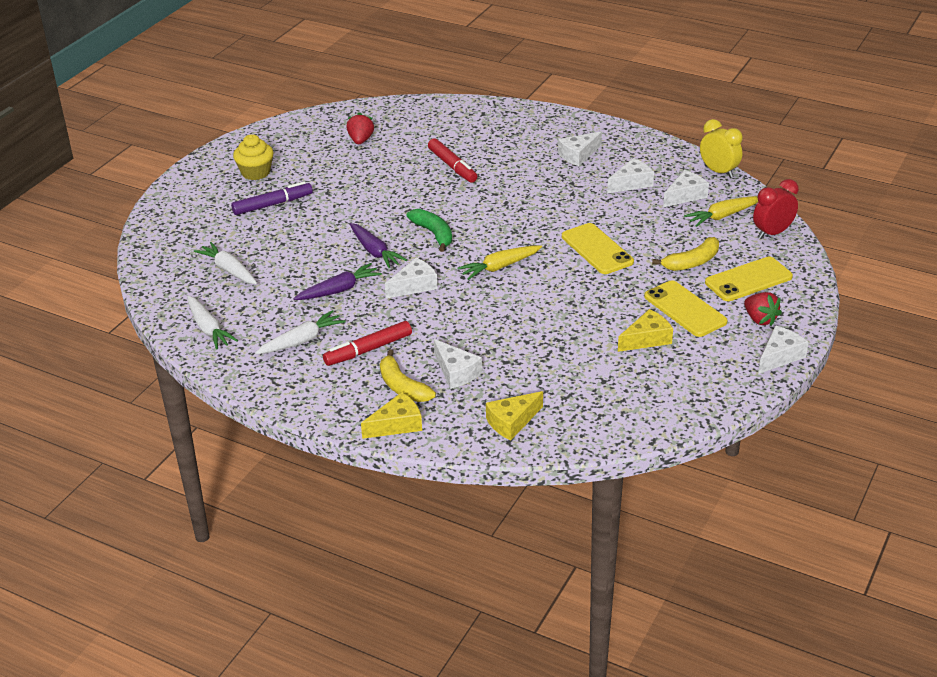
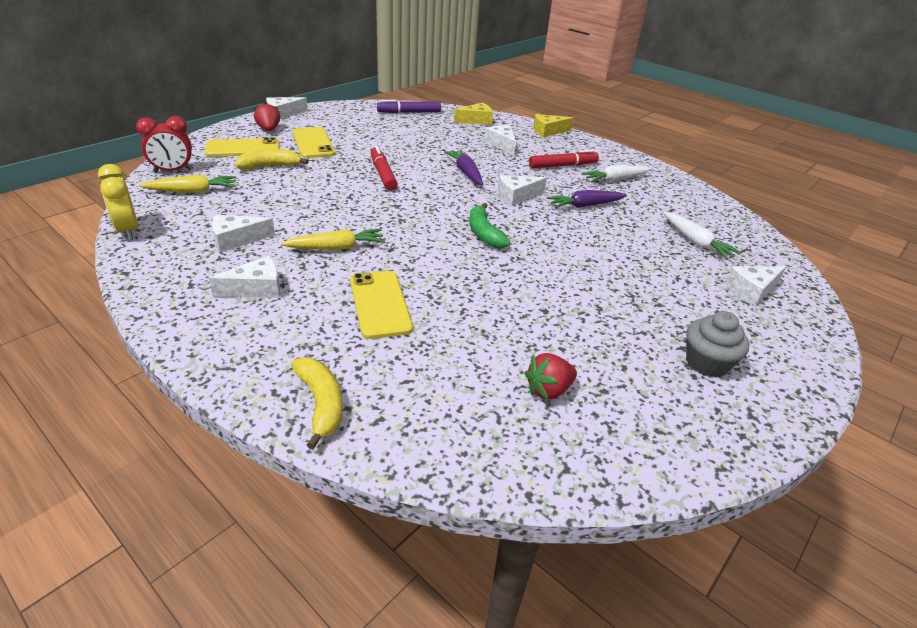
camera: 170 degrees left, 0 degrees up
(208, 329) = (696, 201): white carrot -> none
(255, 172) = (706, 363): yellow cupcake -> grey cupcake
(273, 204) = (668, 305): purple marker -> purple marker (409, 112)
(360, 140) = (548, 390): red strawberry -> red strawberry turned 45 degrees clockwise
(375, 252) = (548, 229): purple carrot -> purple carrot (466, 172)
(402, 386) = (541, 145): yellow banana -> yellow banana (321, 404)
(452, 166) = (428, 309): red marker -> red marker (383, 174)
(499, 267) = (435, 194): yellow carrot -> yellow carrot (336, 248)
(597, 249) = (338, 190): yellow phone -> yellow phone (380, 304)
(647, 339) = (358, 135): yellow cheese -> none
(685, 195) = (199, 215): white cheese -> white cheese (752, 290)

